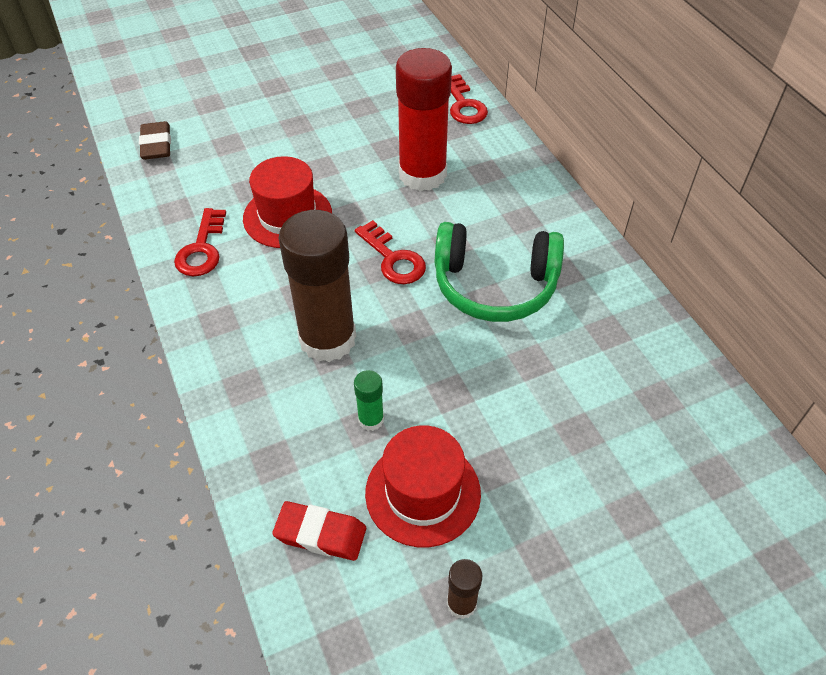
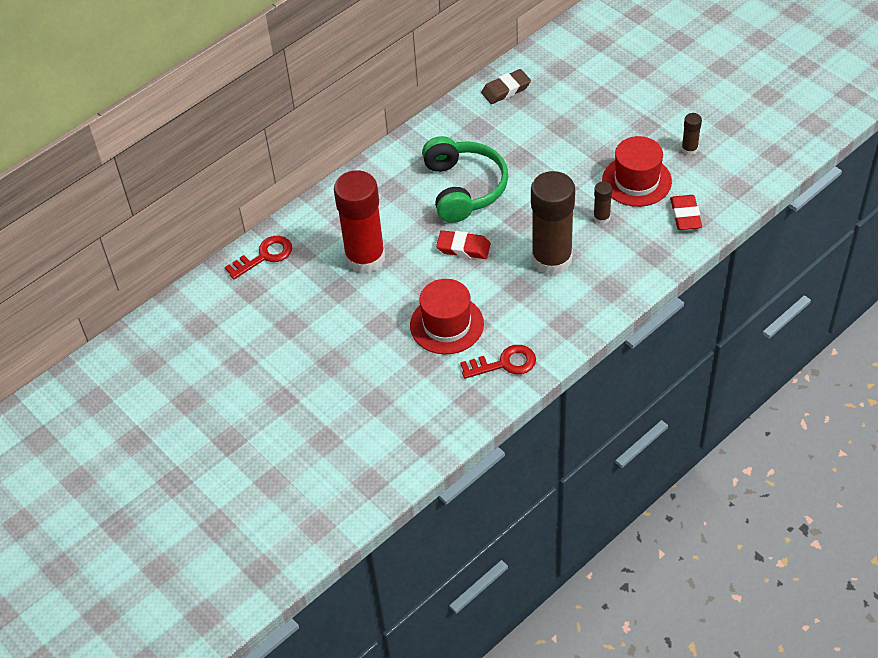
camera: 105 degrees left, 0 degrees up
(156, 145) = (398, 453): brown eraser -> brown eraser (506, 90)
(371, 419) = (601, 218): green glue stick -> brown glue stick
(393, 259) = (463, 248): red key -> red eraser

